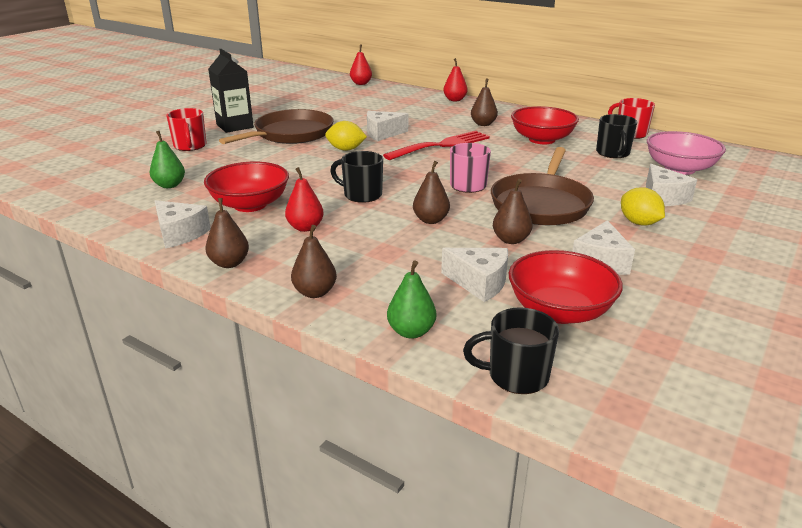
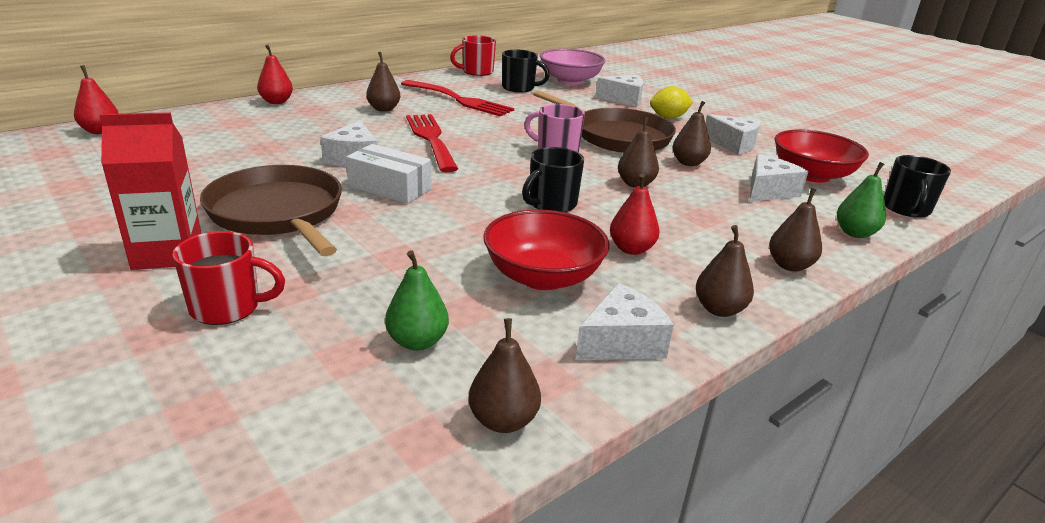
camera: 75 degrees left, 0 degrees up
(105, 212) = (503, 420): none -> brown pear
(235, 126) = (168, 253): black carton -> red carton
(346, 149) = (389, 188): yellow lemon -> white box
(542, 139) = (459, 100): red bowl -> red fork

